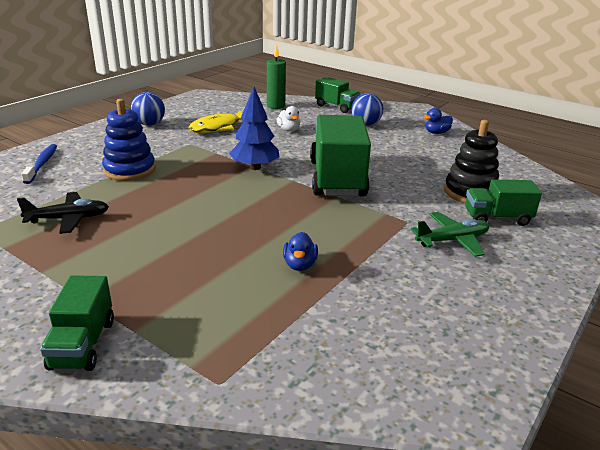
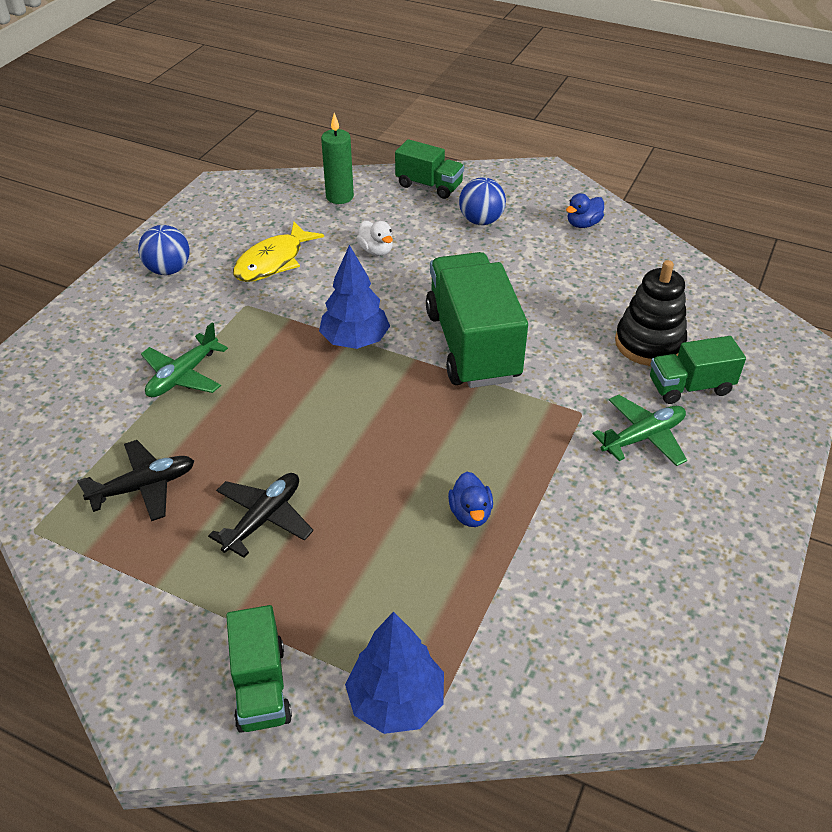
camera: 10 degrees left, 15 degrees up
(42, 164) = (52, 384): blue toothbrush -> none
(129, 170) = (183, 376): blue stacking toy -> green plane
(142, 246) = (263, 519): none -> black plane
(187, 372) = (396, 700): none -> blue tree

